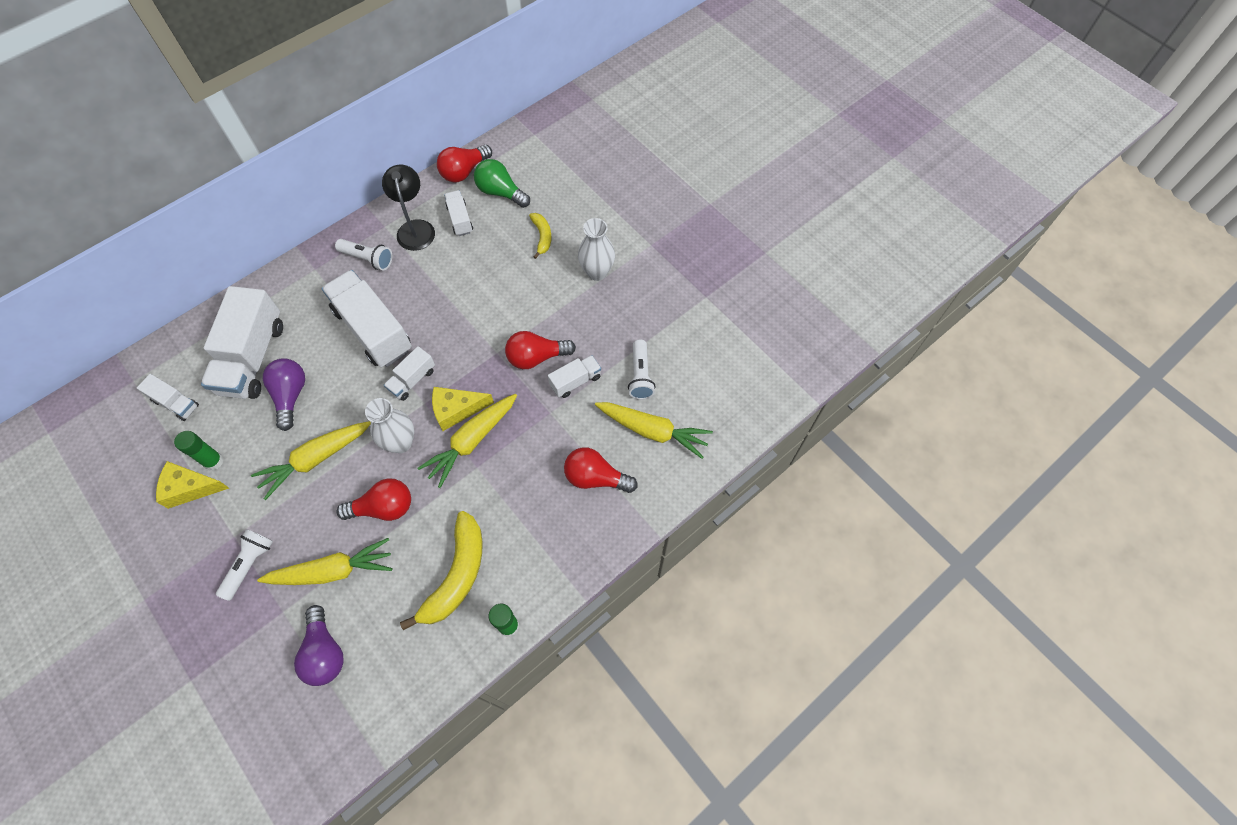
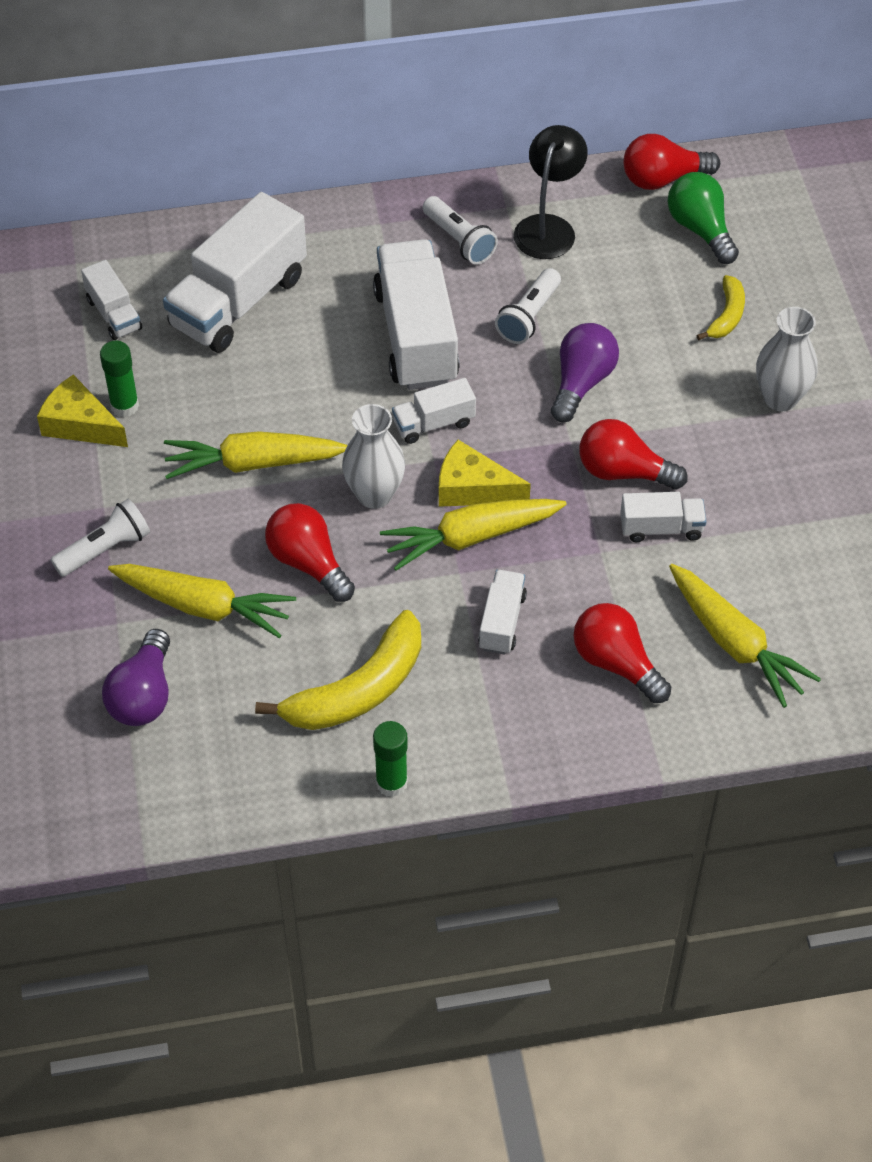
camera: 30 degrees right, 10 degrees down
(291, 396) = (262, 370): purple light bulb -> purple light bulb (581, 382)
(383, 507) = (308, 563): red light bulb -> red light bulb turned 150 degrees counterclockwise
(460, 219) = (619, 242): white truck -> white truck (502, 622)
(640, 376) = (761, 564): white flashlight -> white flashlight (529, 316)

